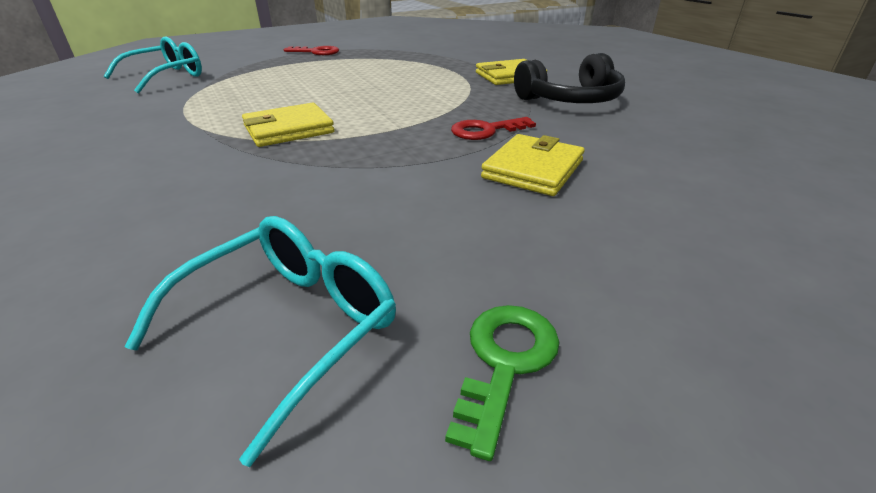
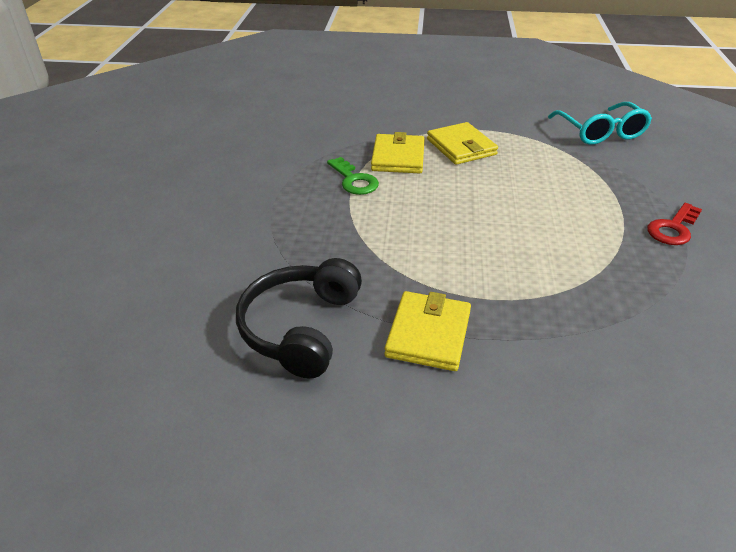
camera: 125 degrees right, 5 degrees up
(289, 326) = (205, 122): turquoise glasses -> none
(486, 131) = (295, 232): red key -> none
(504, 362) = (130, 149): green key -> green key (354, 180)
(533, 169) = (217, 220): yellow wallet -> yellow wallet (461, 147)

